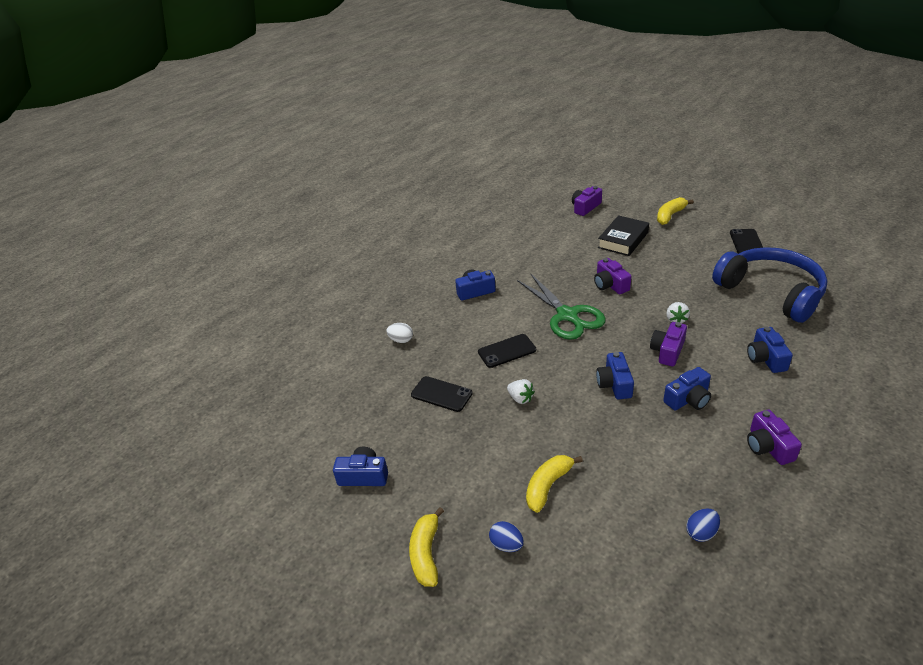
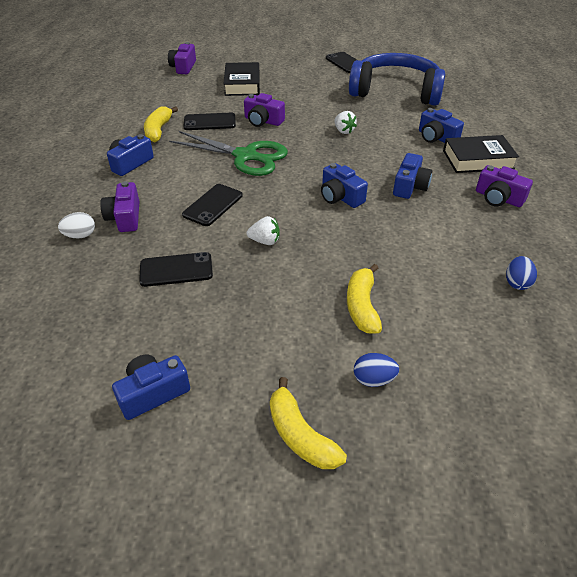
camera: 40 degrees left, 5 degrees up
(564, 272) = (209, 122): none -> black phone
(667, 351) = (359, 156): purple camera -> purple camera (125, 217)
(670, 215) = (266, 57): yellow banana -> yellow banana (158, 130)
(788, 398) = (478, 159): none -> black book

